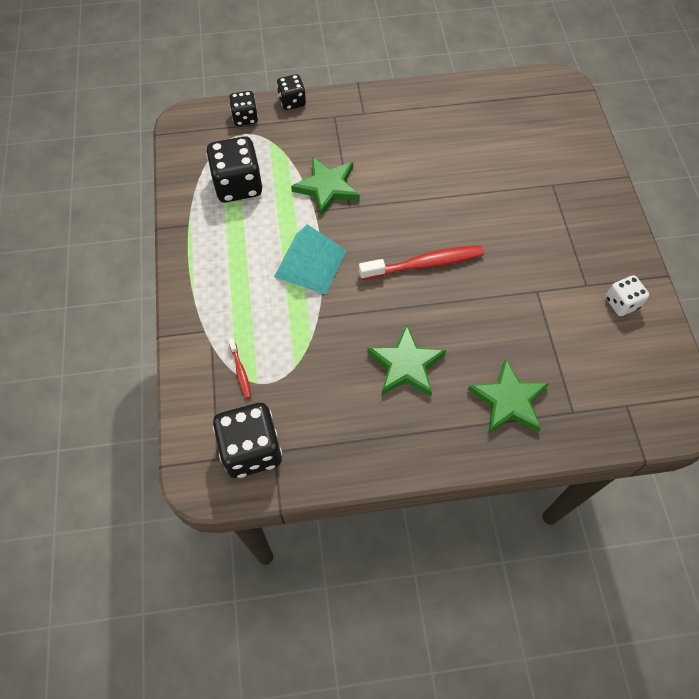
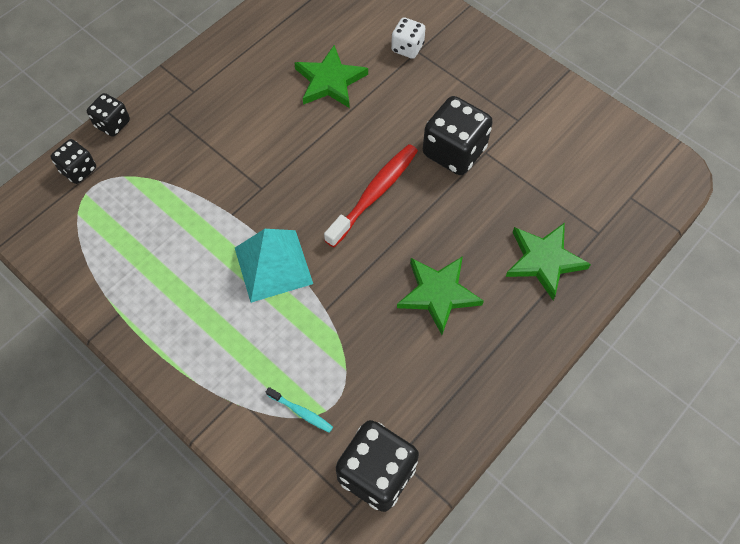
camera: 40 degrees left, 0 degrees up
(238, 185) = (134, 241): black dice -> black dice (454, 151)
(240, 371) = (301, 412): red toothbrush -> turquoise toothbrush
(327, 187) = (223, 184): green star -> green star (330, 81)
(621, 303) = (556, 116): white dice -> white dice (407, 48)

